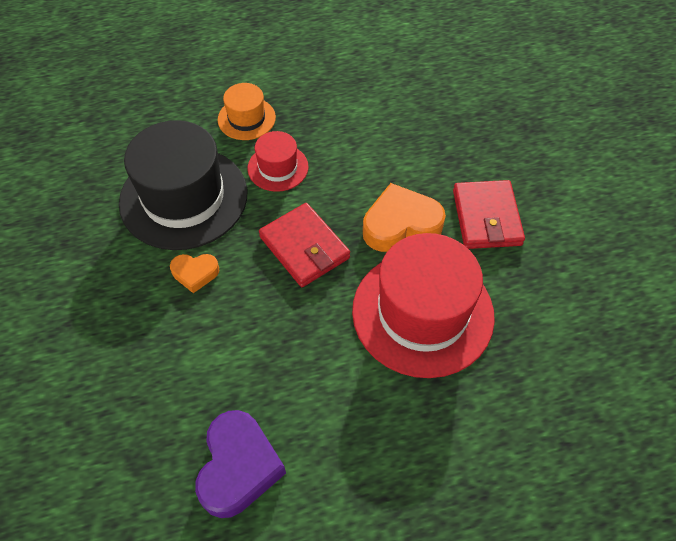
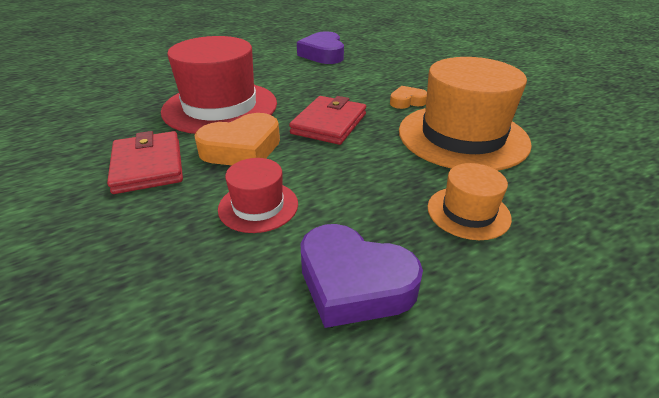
camera: 165 degrees right, 20 degrees down
(183, 197) = (462, 136): black hat -> orange hat
(278, 167) = (390, 171): red hat -> red hat (258, 206)
(304, 247) = (329, 124): red wallet -> red wallet turned 75 degrees clockwise
(345, 89) = (354, 283): none -> purple heart

